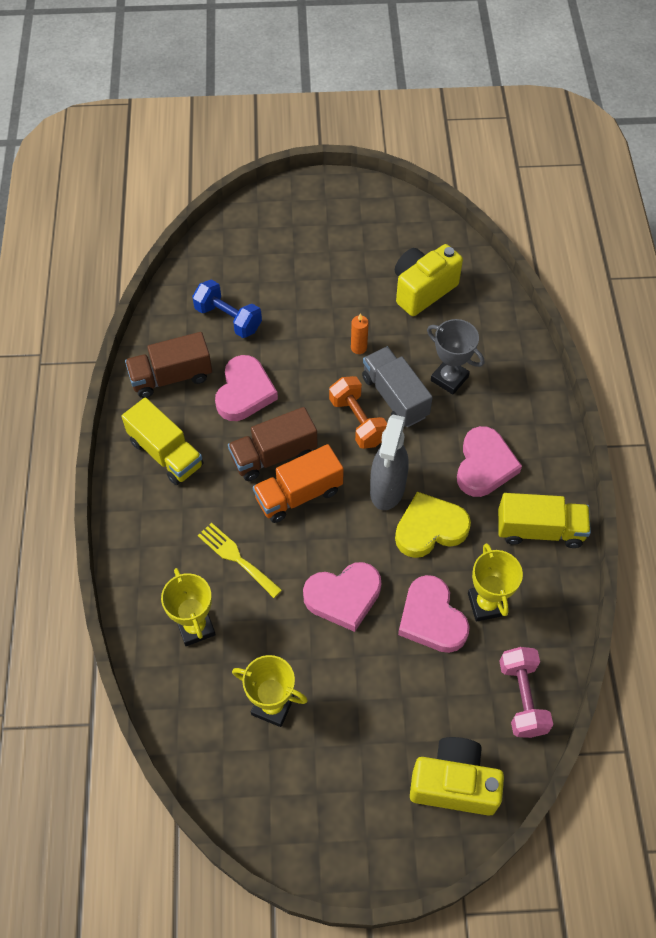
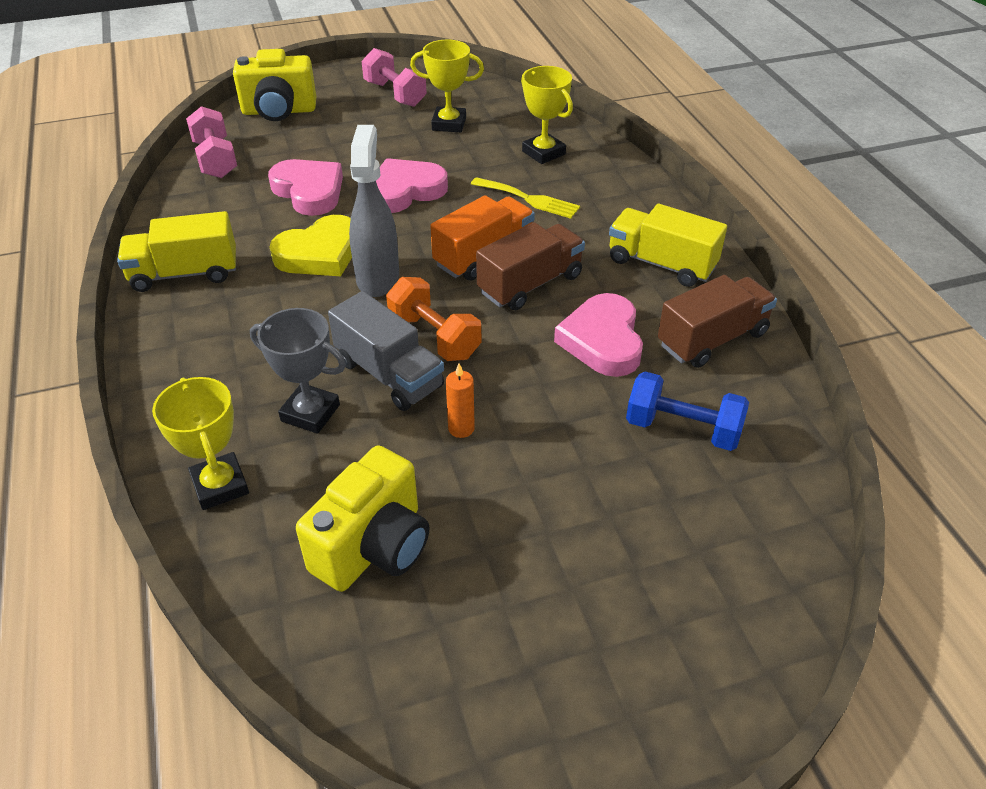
camera: 165 degrees right, 15 degrees down
(316, 790) = (395, 94): none -> pink dumbbell
(484, 465) = (254, 321): pink heart -> none
(486, 604) = (251, 209): yellow trophy -> yellow trophy (220, 485)

